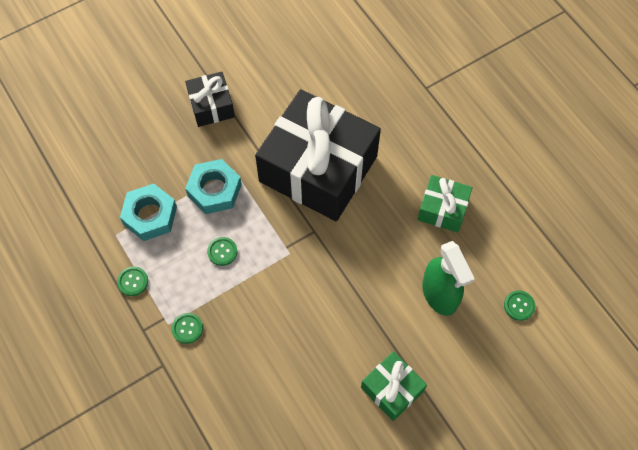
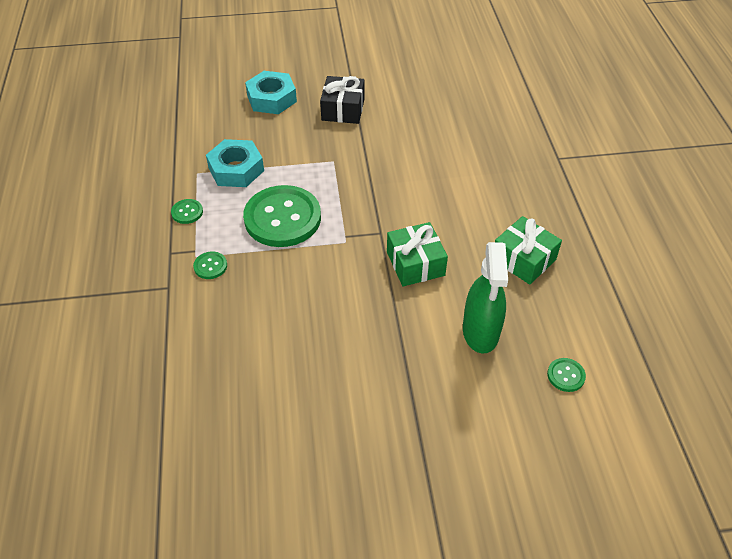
camera: 25 degrees right, 15 degrees down
(214, 190) = (306, 170): turquoise nut -> turquoise nut (272, 98)
(222, 252) = (282, 218): green button -> green button, size x2.44
(318, 168) = (414, 185): black gift -> none
(392, 389) = (380, 398): green gift -> green gift (415, 263)

